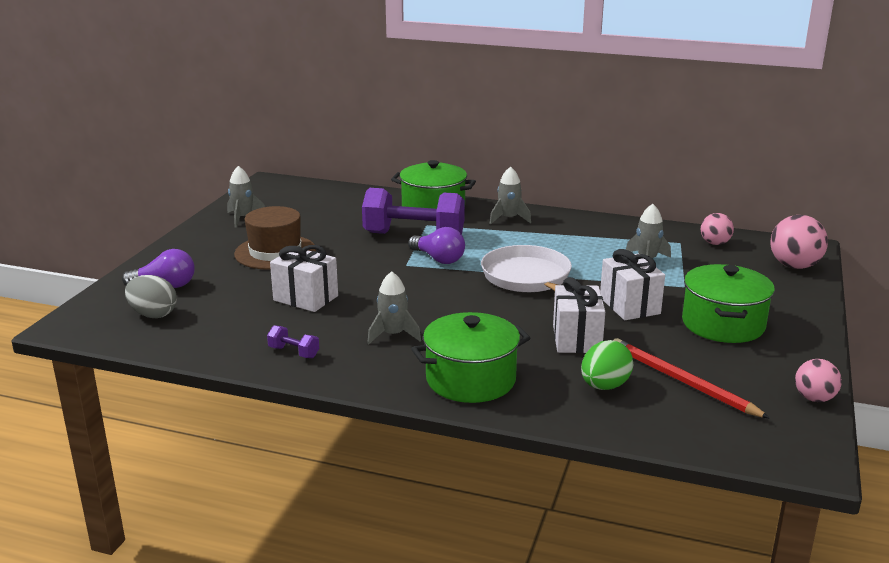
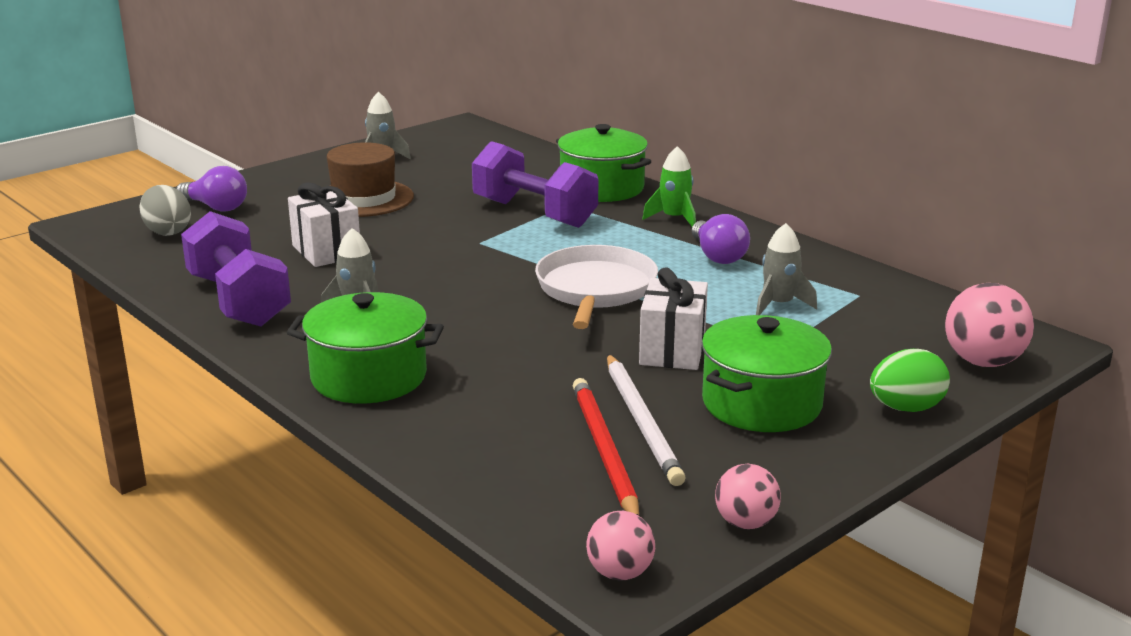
camera: 30 degrees right, 0 degrees up
(294, 352) = (238, 301): purple dumbbell -> purple dumbbell, size x2.45
(438, 259) = (524, 244): purple light bulb -> purple light bulb (718, 256)
(508, 219) = (674, 218): grey rocket -> green rocket
(576, 339) = (550, 369): white gift -> none
(604, 386) = (503, 428): green egg -> green egg (906, 408)
(677, 356) = (642, 422): none -> white pencil
(715, 243) = (908, 307): pink ball -> pink ball (620, 573)

